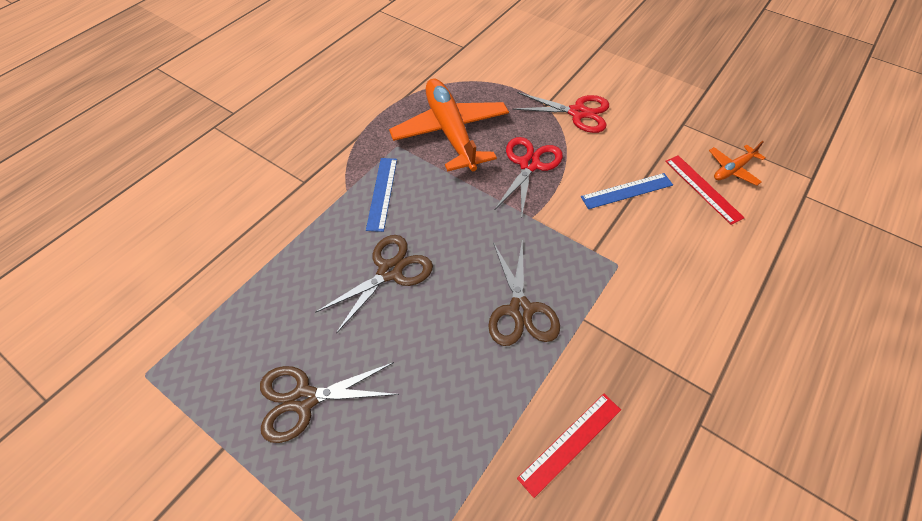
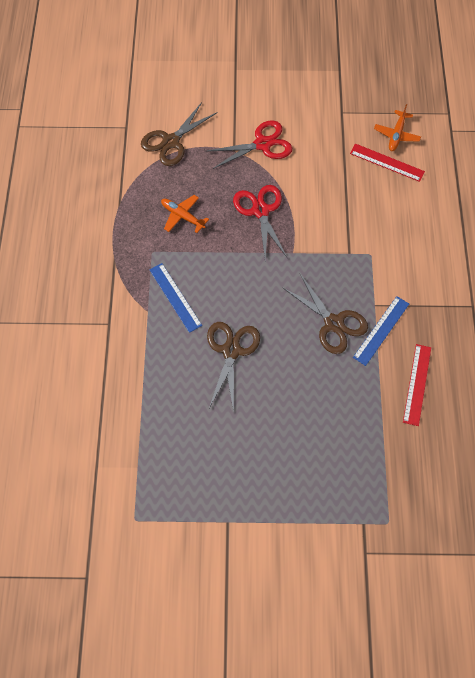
camera: 35 degrees left, 10 degrees up
(304, 399) = (250, 463): brown scissors -> brown scissors (171, 142)
(450, 132) = (182, 216): orange plane -> orange plane, size x0.46
(627, 191) = (340, 194): blue ruler -> blue ruler (381, 330)

